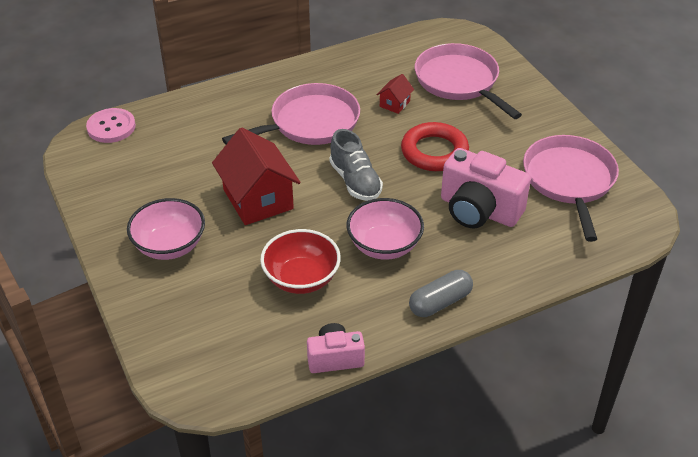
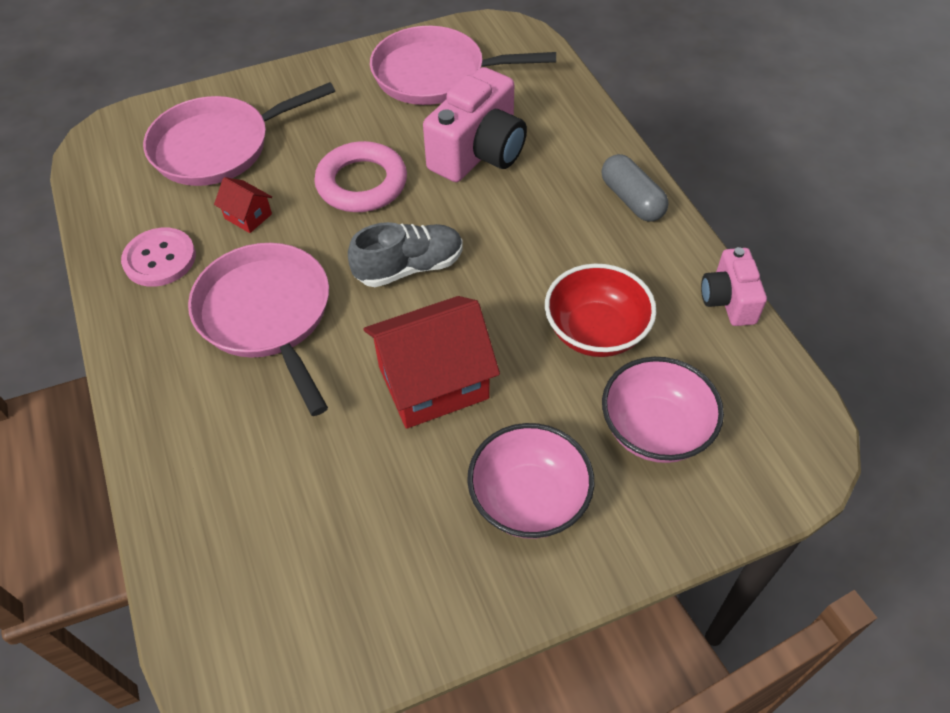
camera: 85 degrees left, 10 degrees up
(111, 127) = (202, 624): pink button -> pink button (160, 259)
(384, 246) = (536, 244): pink bowl -> pink bowl (655, 430)
(434, 152) = (362, 183): red ring -> pink ring

